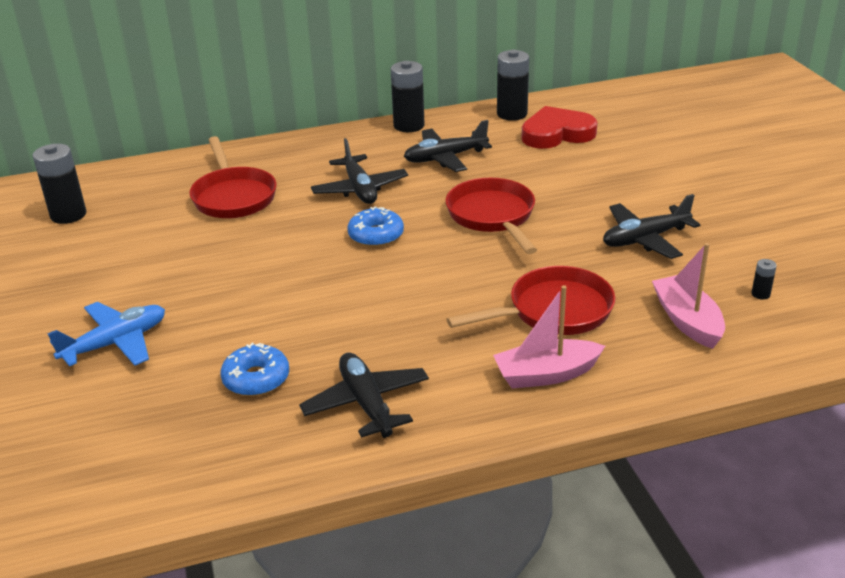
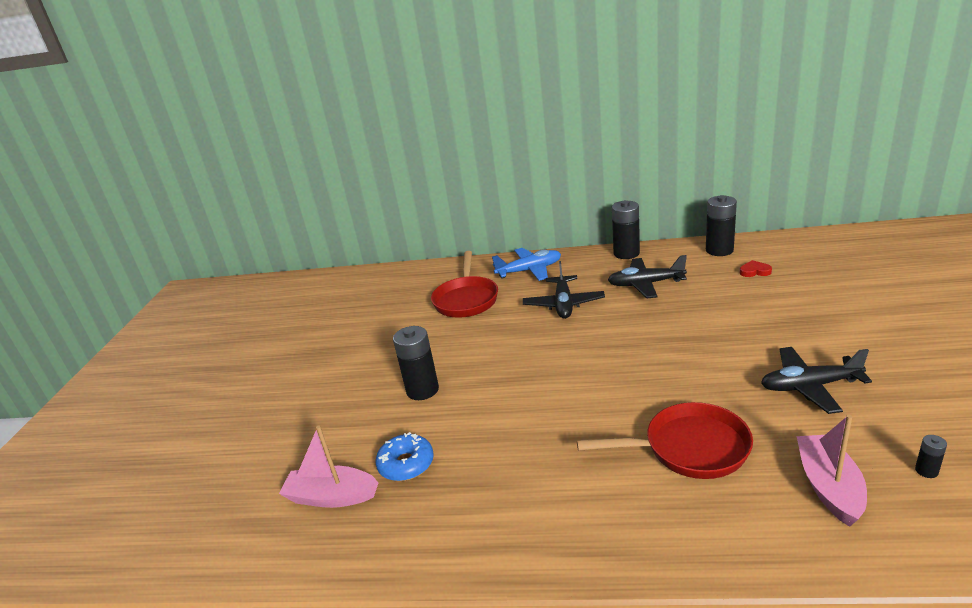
camera: 25 degrees right, 5 degrees down
(68, 215) = (350, 300): black battery -> black battery (422, 390)
(115, 343) = (325, 410): blue plane -> blue plane (529, 270)
(366, 403) = (481, 509): black plane -> none
(376, 235) = (559, 347): blue donut -> none
(492, 216) = (666, 343): red pan -> none
(546, 374) = (657, 517): pink boat -> pink boat (332, 496)
(557, 133) = (754, 271): red heart -> red heart, size x0.44

